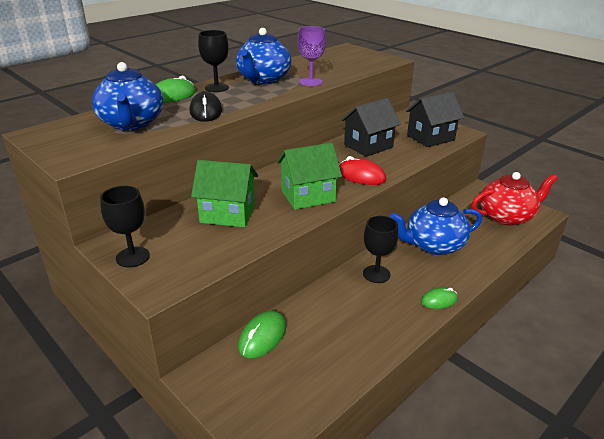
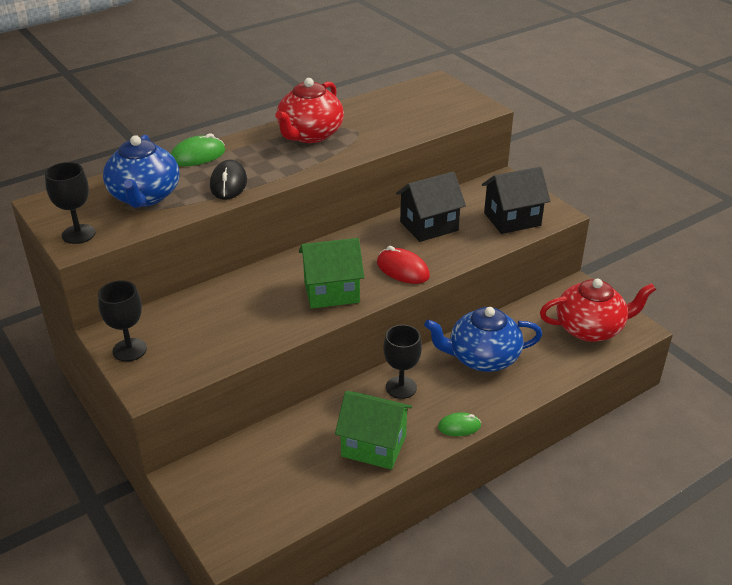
camera: 10 degrees right, 5 degrees up
(216, 88) = (251, 145): black goblet -> black goblet (78, 234)
(228, 214) = (237, 307): green house -> green house (374, 446)
(262, 337) = (255, 445): green mouse -> none
(263, 79) = (310, 135): blue teapot -> red teapot
(310, 82) = (365, 143): purple goblet -> none

